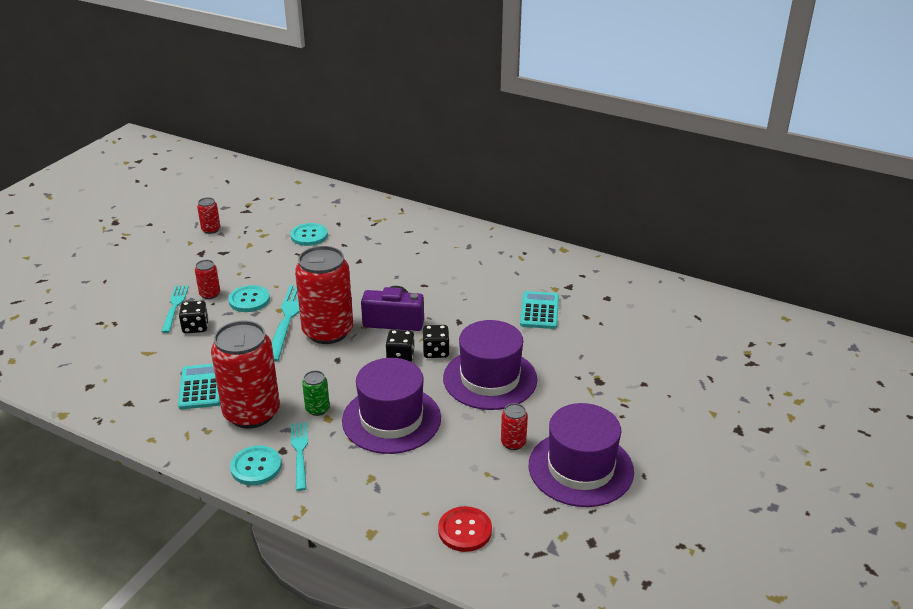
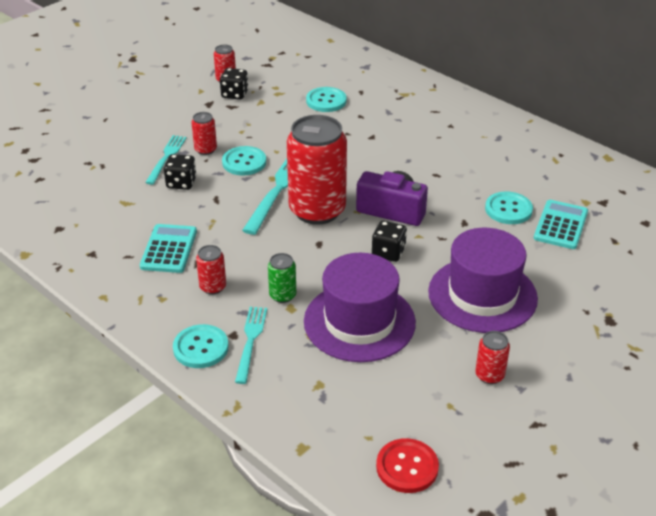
camera: 15 degrees right, 5 degrees up
(252, 413) = (213, 287): red can -> red can, size x0.43
(436, 351) = (429, 253): black dice -> black dice (234, 94)
(493, 305) = (508, 209): none -> turquoise button
(580, 468) = (561, 421): purple hat -> none

